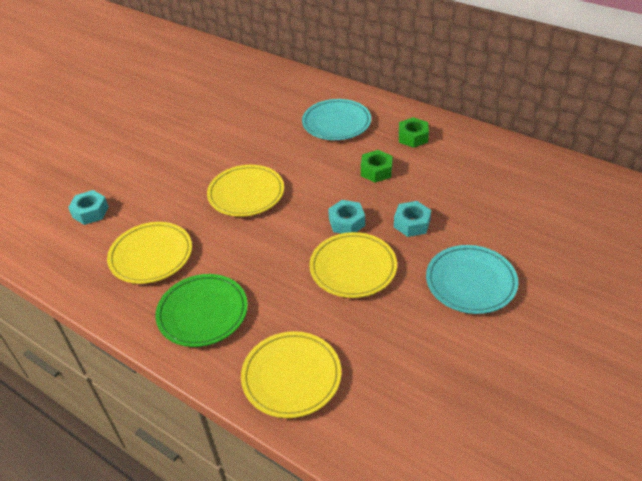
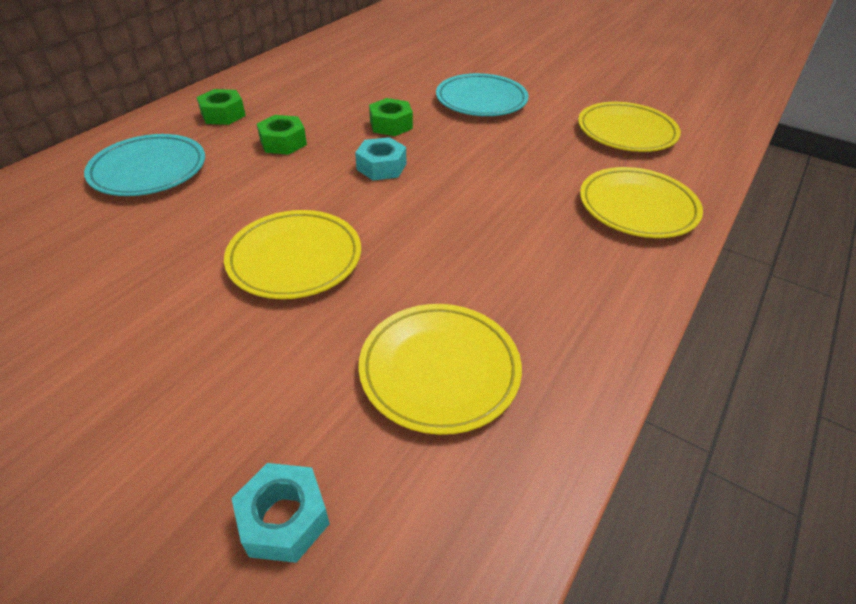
camera: 95 degrees left, 0 degrees up
(203, 313) = (560, 289): green plate -> none
(353, 268) = (464, 164): yellow plate -> yellow plate (626, 132)
(412, 224) = (391, 125): turquoise nut -> green nut

